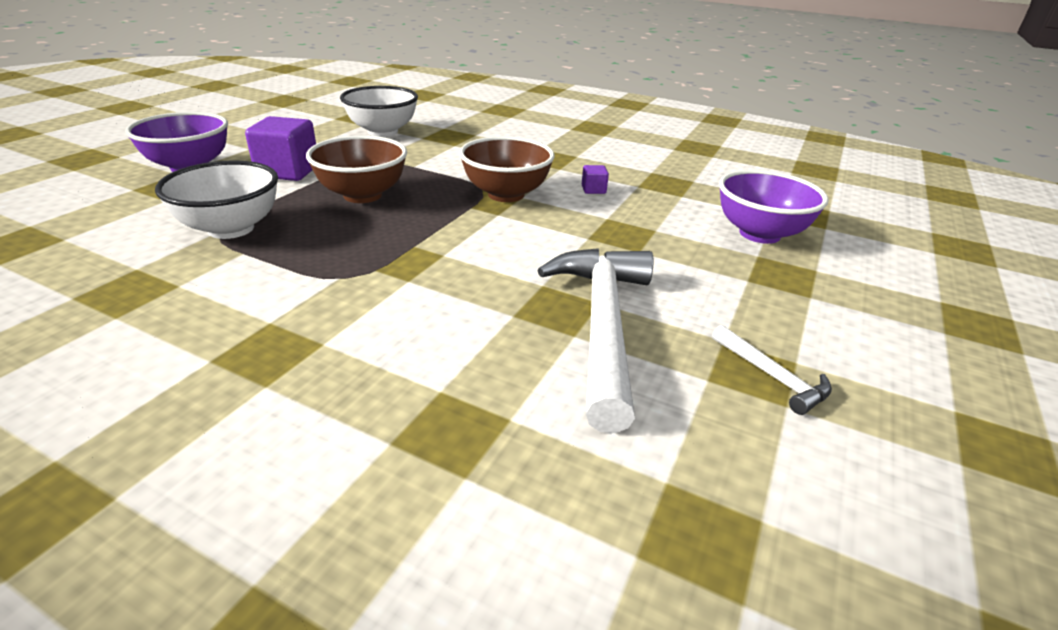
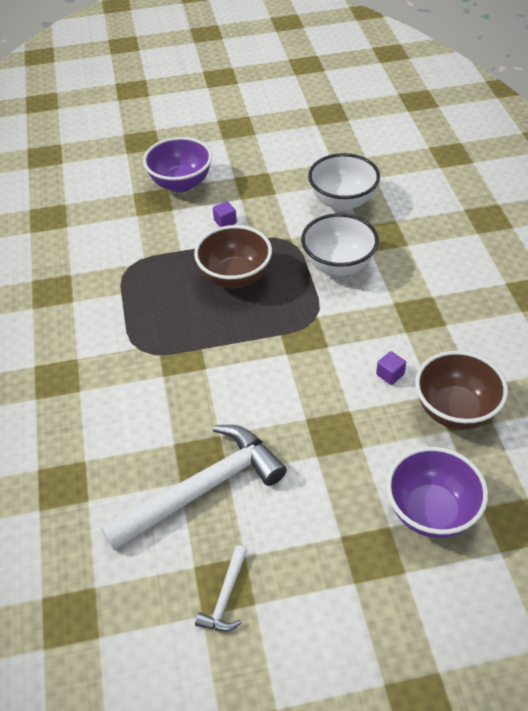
camera: 55 degrees right, 15 degrees up
(231, 229) = (137, 266): white bowl -> white bowl (338, 265)
(288, 171) = (225, 222): purple cube -> purple cube, size x0.46
(506, 194) = (320, 336): brown bowl -> brown bowl (455, 410)

